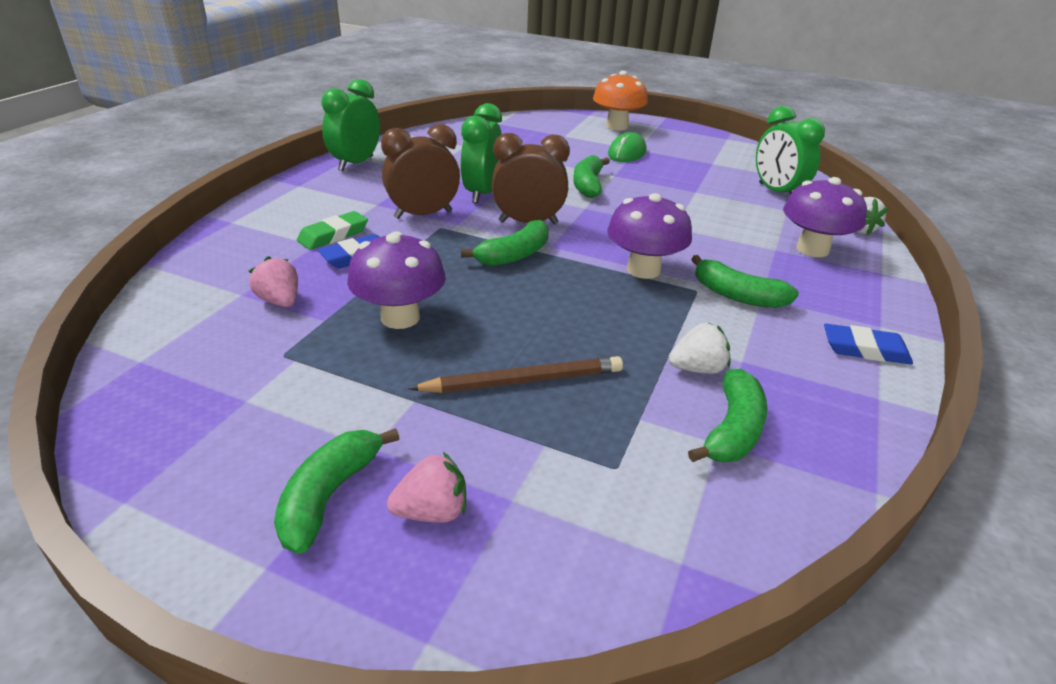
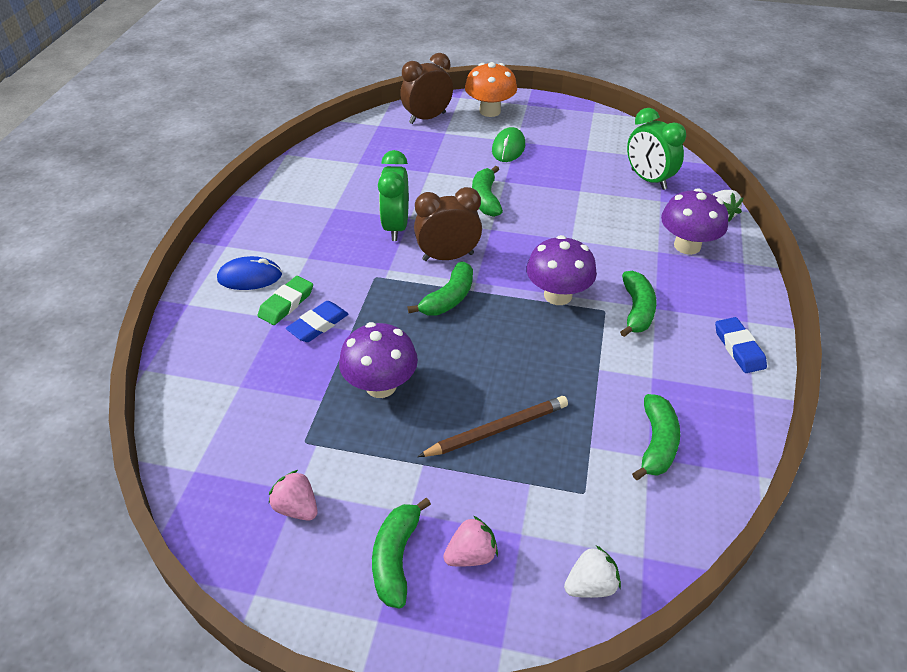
camera: 10 degrees left, 10 degrees up
(280, 301) = (276, 388): pink strawberry -> pink strawberry (297, 507)
(308, 210) = (250, 277): none -> blue mouse
(356, 163) = (266, 207): green clock -> none
(423, 215) = (354, 264): brown clock -> brown clock (427, 118)
(697, 369) = (621, 392): white strawberry -> white strawberry (590, 585)
(737, 295) = (637, 310): green banana -> green banana turned 105 degrees counterclockwise
(865, 349) = (738, 348): blue eraser -> blue eraser turned 75 degrees clockwise

